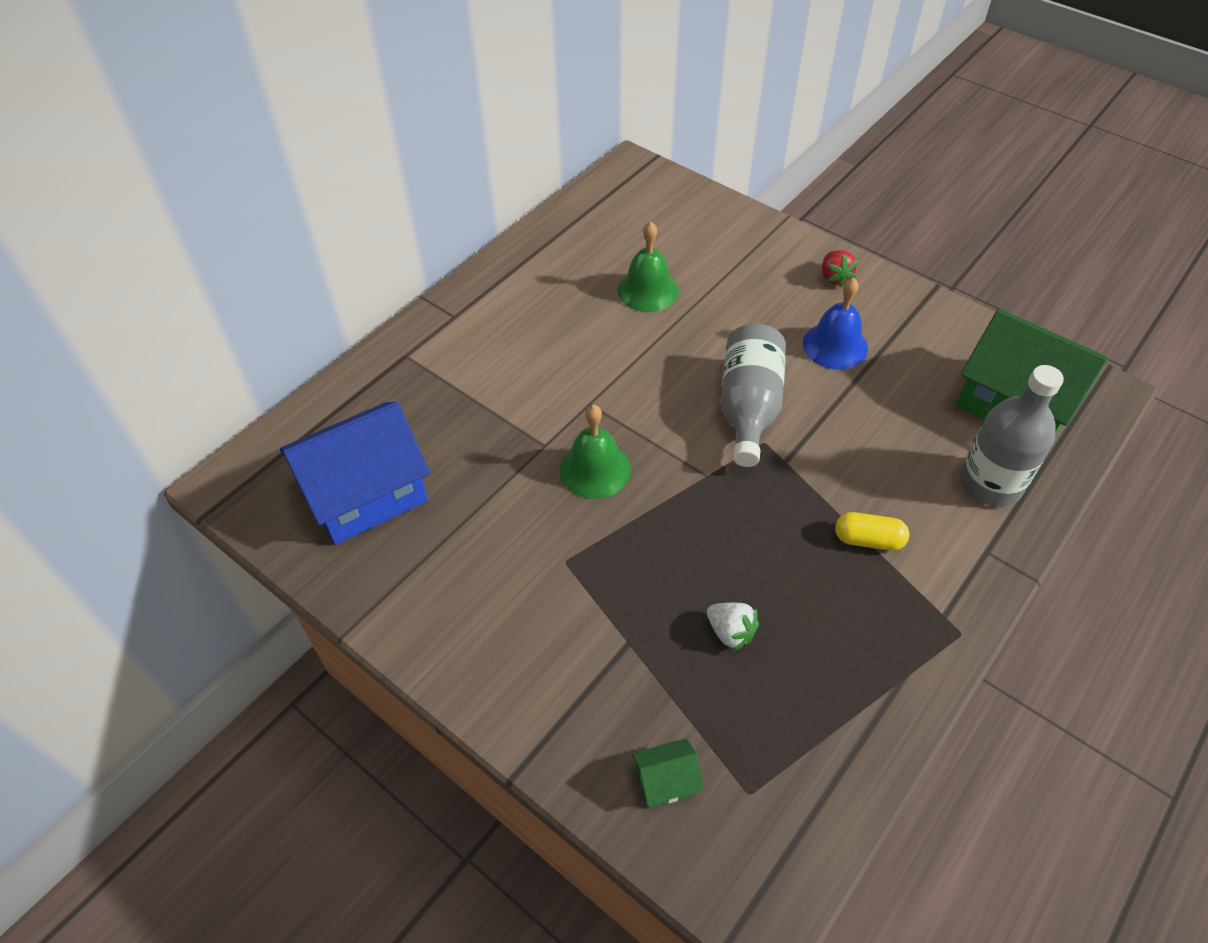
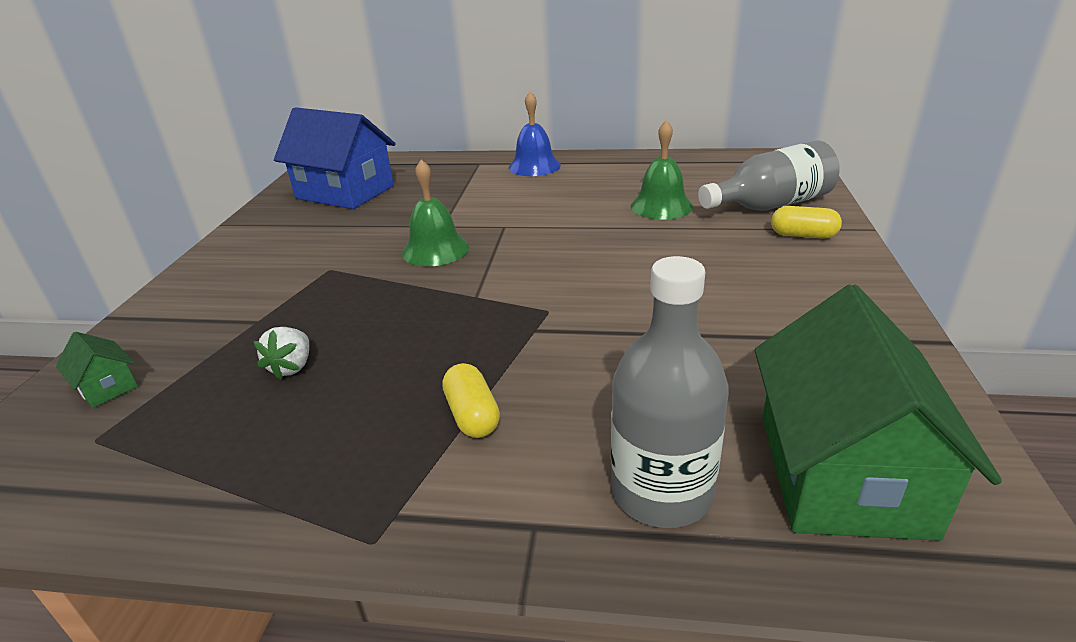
camera: 60 degrees right, 20 degrees down
(748, 408) = (583, 289): grey bottle -> grey bottle (770, 205)
(768, 252) = (803, 235): none -> yellow capsule
(834, 277) = (833, 276): red strawberry -> none
(835, 345) = (734, 307): blue bell -> blue bell (534, 166)

